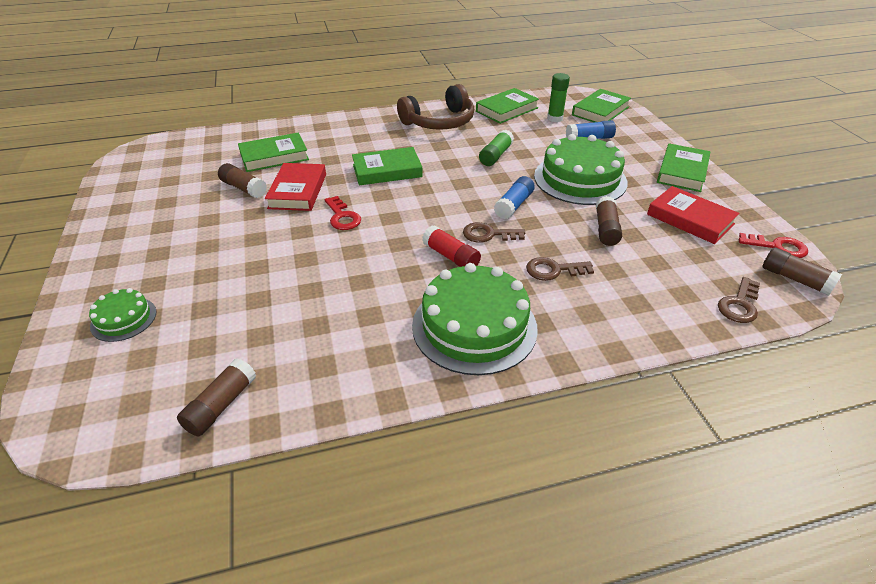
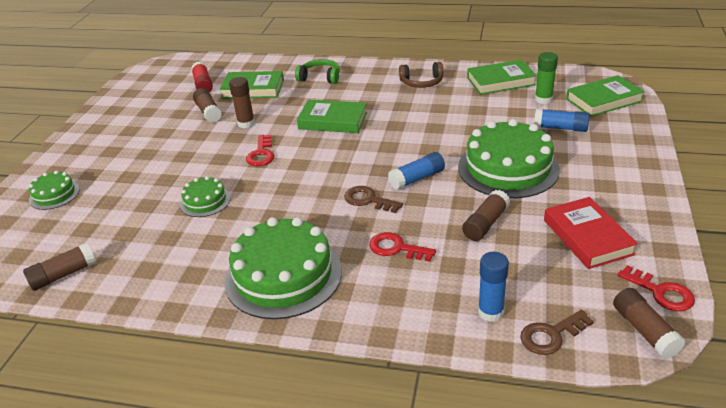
camera: 30 degrees right, 5 degrees down
(298, 191) = (246, 123): red book -> brown glue stick
(323, 277) = (205, 201): none -> green cake
(336, 134) = (320, 78): none -> green headphones
(439, 122) = (422, 82): brown headphones -> brown headphones, size x0.59
(451, 257) = (318, 211): red glue stick -> red glue stick (203, 84)
(496, 155) = (445, 126): green glue stick -> none
(553, 270) = (396, 248): brown key -> red key
(679, 301) = (490, 312): none -> blue glue stick
(682, 172) = (632, 185): green book -> none

